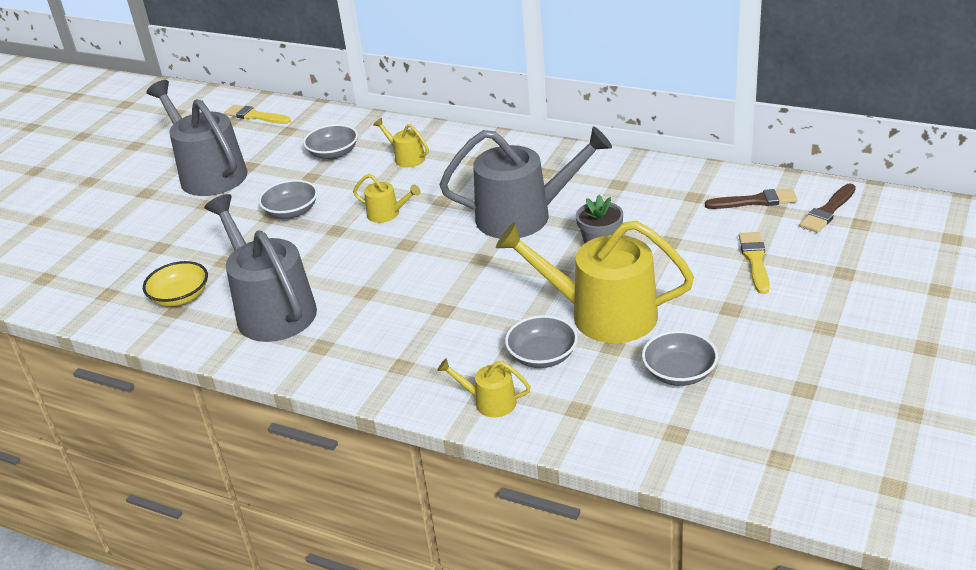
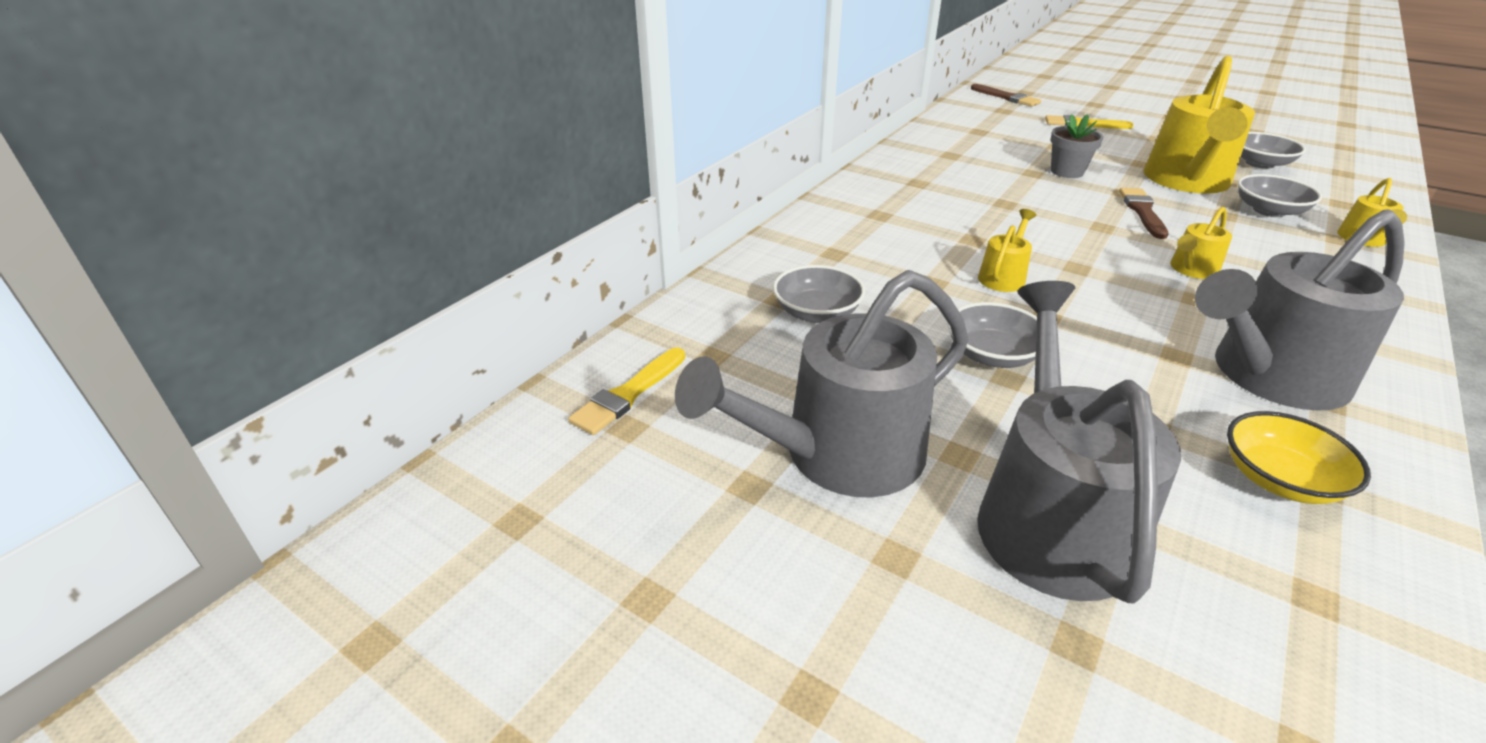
camera: 85 degrees left, 0 degrees up
(406, 158) = (855, 256): yellow watering can -> yellow watering can (1191, 269)
(523, 216) = (1011, 200): grey watering can -> grey watering can (1051, 517)
(755, 201) = (989, 114): brown brush -> brown brush (1142, 211)

